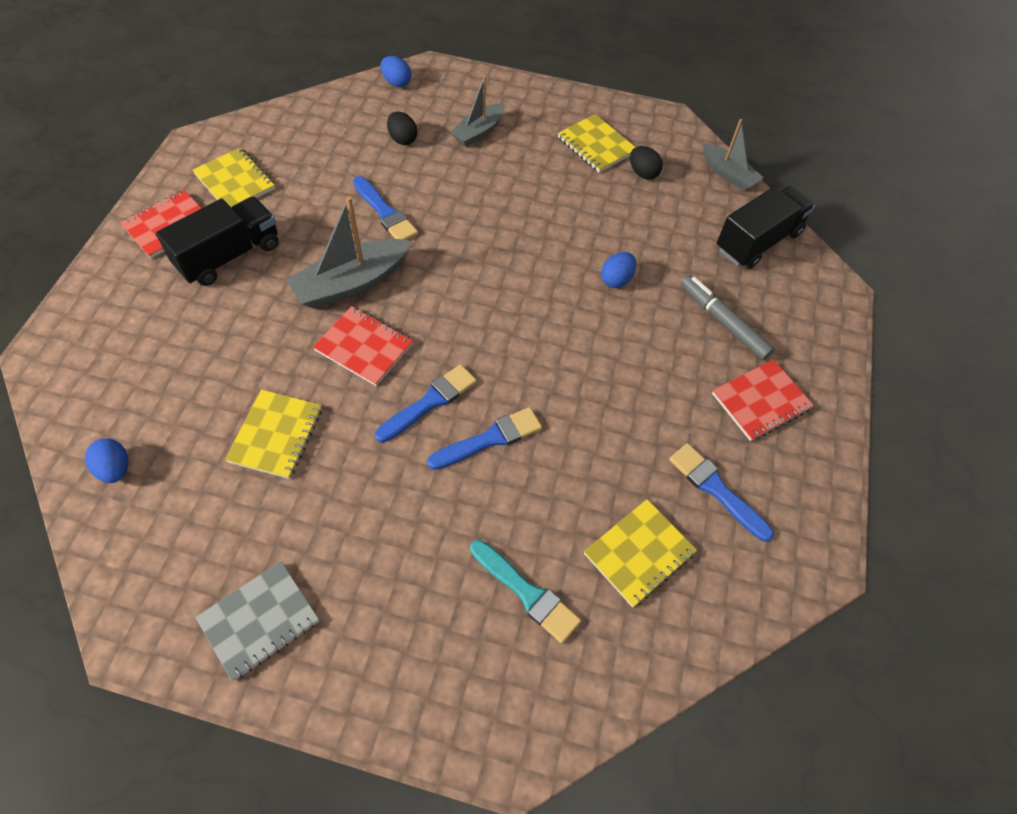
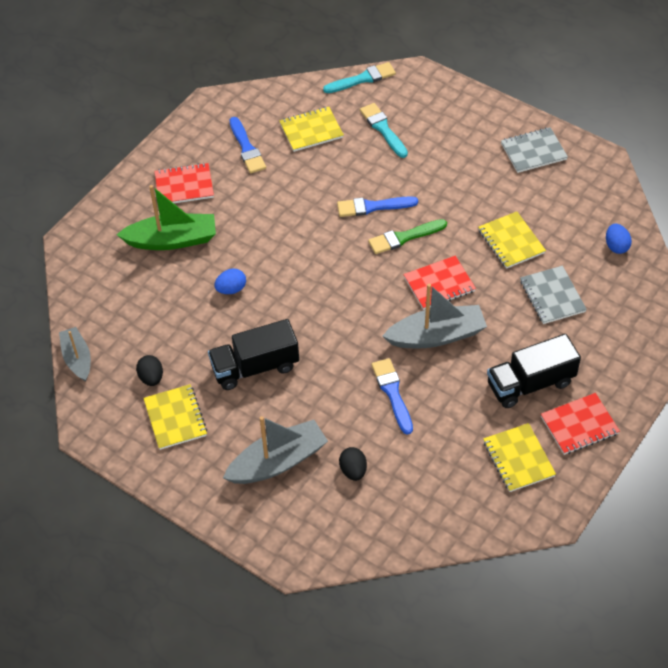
camera: 155 degrees left, 5 degrees down
(209, 367) = (552, 296): none -> grey notebook
(276, 435) = (511, 241): yellow notebook -> yellow notebook turned 60 degrees counterclockwise
(364, 347) = (439, 284): red notebook -> red notebook turned 75 degrees counterclockwise
(396, 82) = (336, 549): blue egg -> none
(430, 402) = (404, 237): blue brush -> green brush
(478, 132) = (278, 461): grey boat -> grey boat, size x1.58
(606, 705) = (362, 79): none -> turquoise brush
(723, 322) = (172, 240): grey marker -> green boat
(758, 241) = (100, 292): black truck -> black truck (255, 367)

